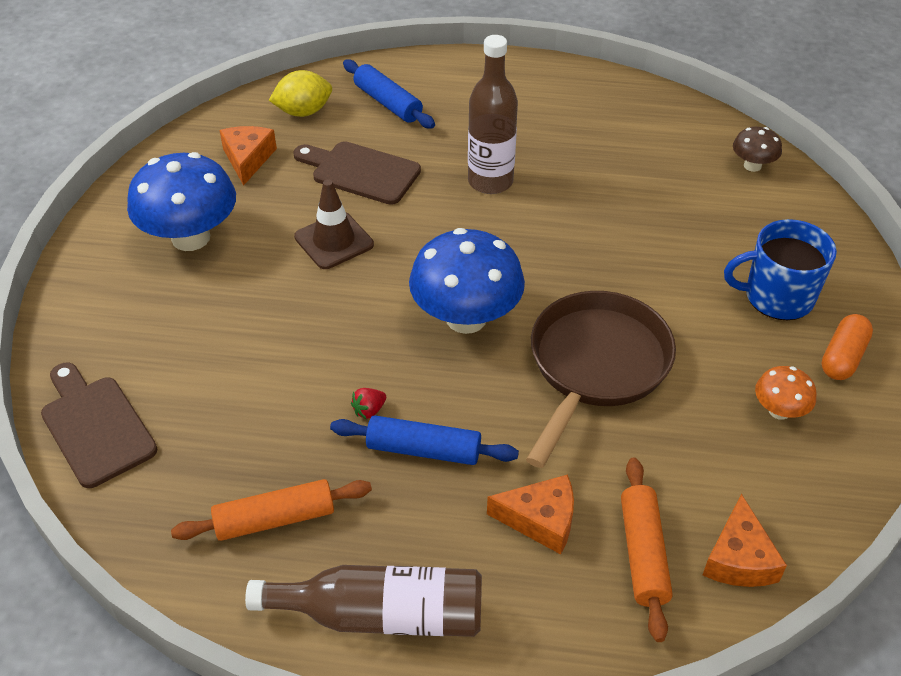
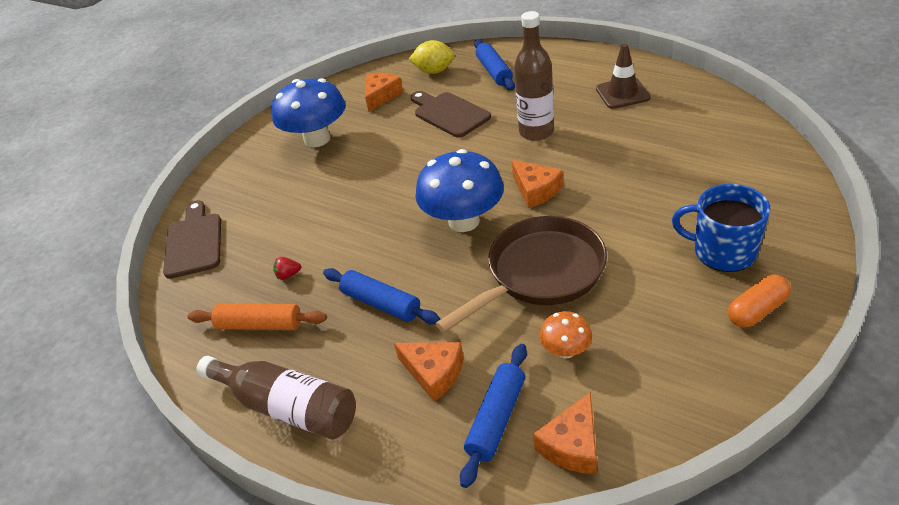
camera: 30 degrees right, 5 degrees down
(334, 241) = (404, 155): brown traffic cone -> brown traffic cone (622, 93)
(369, 410) = (361, 269): red strawberry -> red strawberry (288, 275)
(532, 260) = (536, 190): none -> orange cheese
(643, 553) = (496, 419): orange rolling pin -> blue rolling pin
(752, 166) = (757, 149): brown mushroom -> none
(779, 411) = (674, 339): orange mushroom -> orange mushroom (566, 350)

